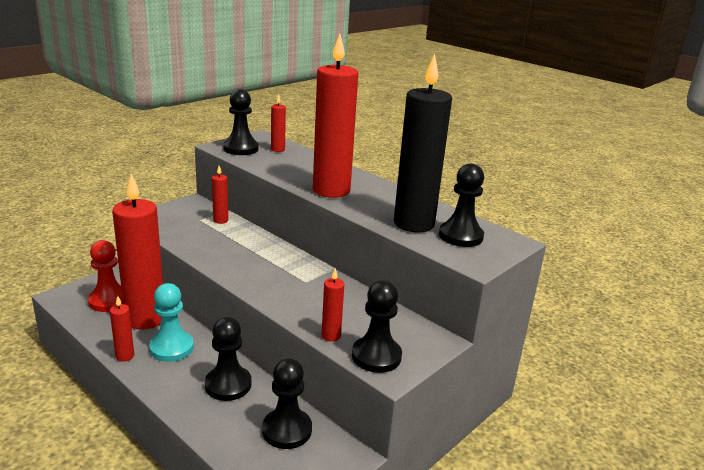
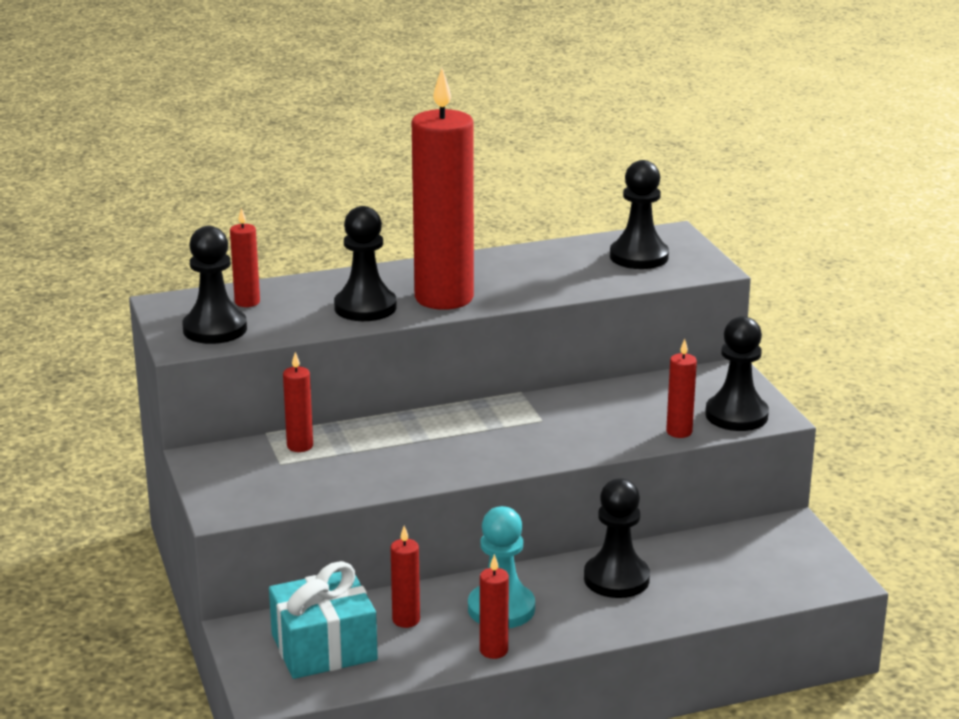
camera: 60 degrees left, 0 degrees up
(109, 301) = (324, 647): red pawn -> turquoise gift
(145, 319) = (406, 620): red candle -> red candle, size x0.42
(287, 430) = (728, 556): black pawn -> black pawn (365, 307)
(414, 224) = (587, 273): black candle -> none

